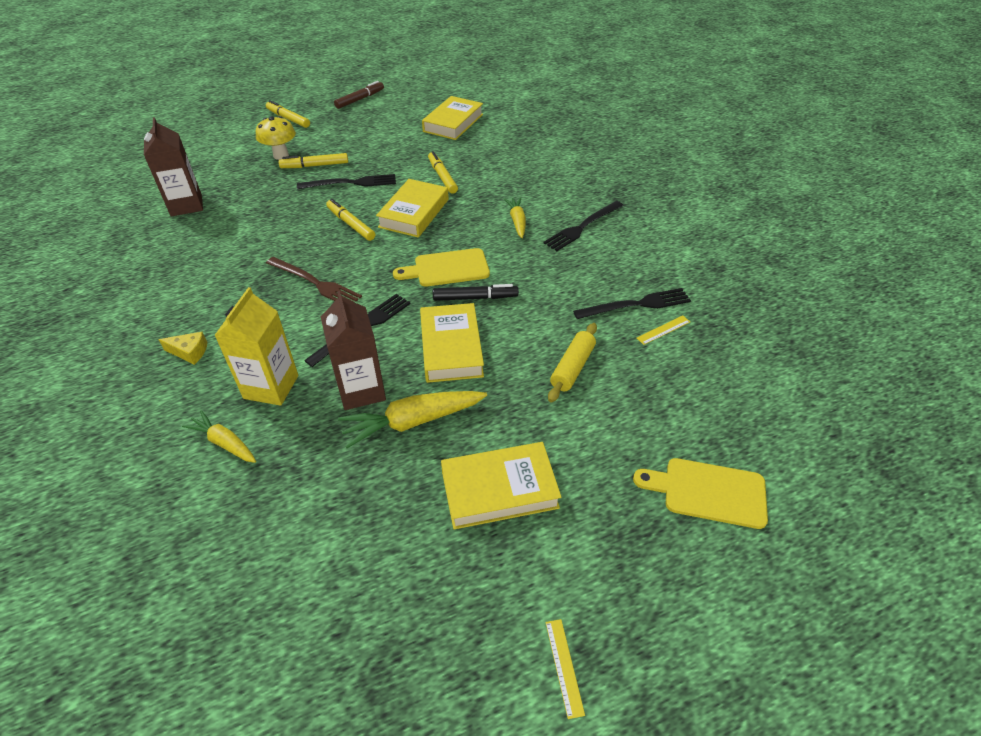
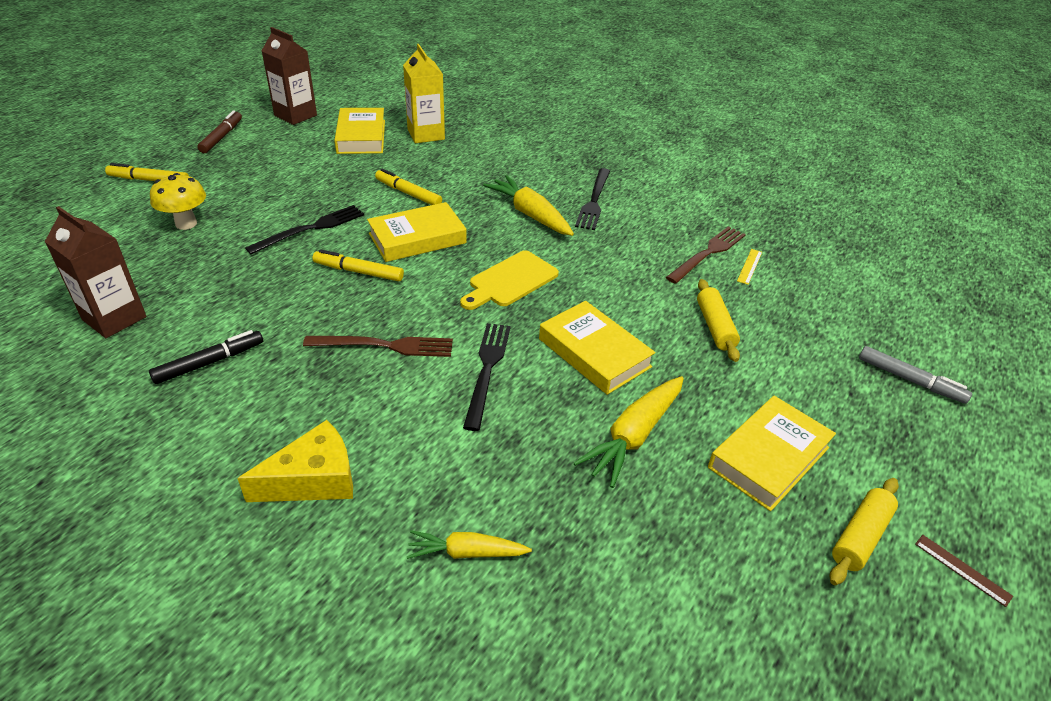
camera: 35 degrees left, 5 degrees down
(190, 352) = (313, 479): yellow cheese -> yellow cheese, size x1.80
(271, 387) = (454, 471): yellow carton -> yellow carton (426, 134)
(315, 166) = (244, 223): yellow marker -> none
(361, 390) = (553, 430): brown carton -> brown carton (295, 115)
(414, 213) = (417, 238): yellow book -> yellow book turned 75 degrees clockwise
(475, 298) = (567, 298): black marker -> black marker (209, 362)
(504, 589) = (860, 537): none -> yellow rolling pin
(517, 222) = (530, 214): yellow carrot -> yellow carrot, size x1.61
(564, 667) = (962, 570): yellow ruler -> brown ruler
(636, 305) = (708, 253): black fork -> brown fork
(708, 492) = (910, 380): yellow cutting board -> grey marker

